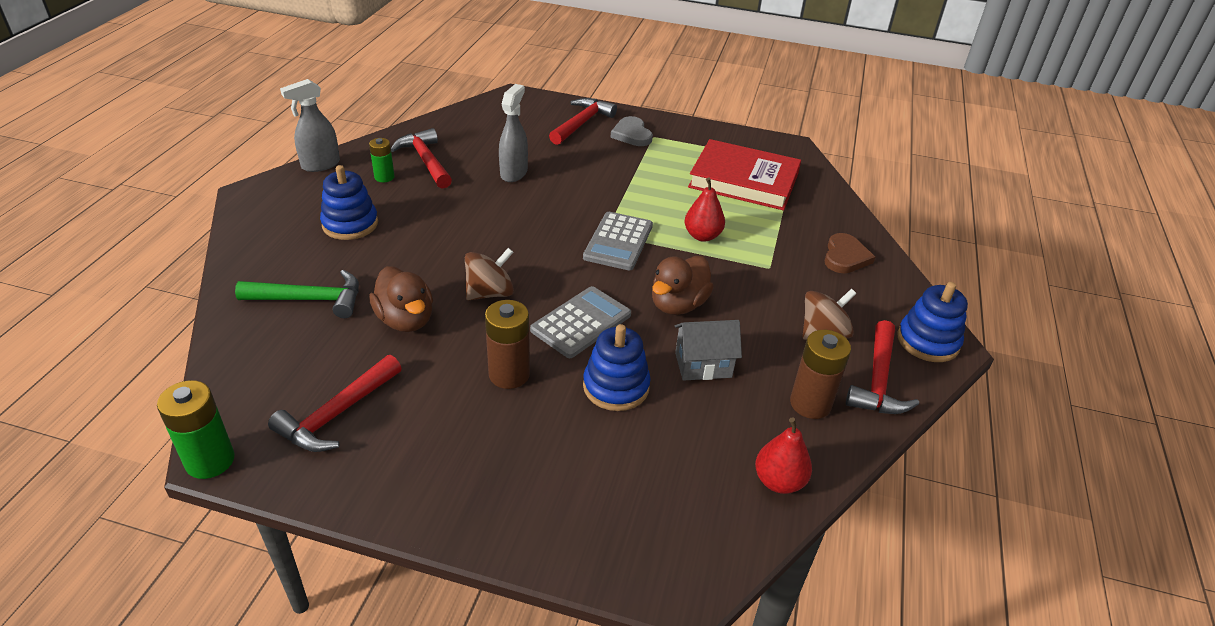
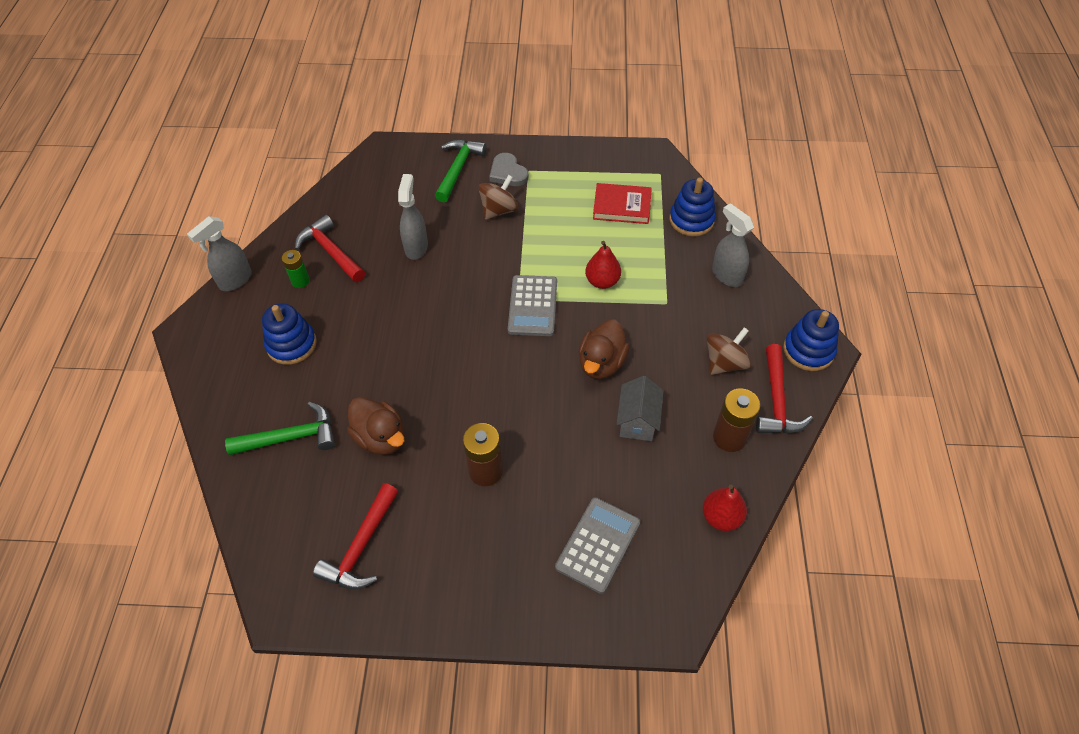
camera: 10 degrees left, 15 degrees up
(210, 461) = (278, 617): green battery -> none
(490, 293) = (441, 390): brown spinning top -> brown spinning top (499, 210)
(581, 322) = (527, 403): grey calculator -> grey calculator (598, 545)
(582, 123) = (458, 169): red hammer -> green hammer
(616, 387) = (574, 461): blue stacking toy -> blue stacking toy (691, 220)
(703, 365) = (637, 421): grey house -> grey house turned 60 degrees counterclockwise
(744, 180) = (622, 206): red book -> red book, size x0.63
(845, 257) = (726, 275): brown heart -> grey spray bottle

